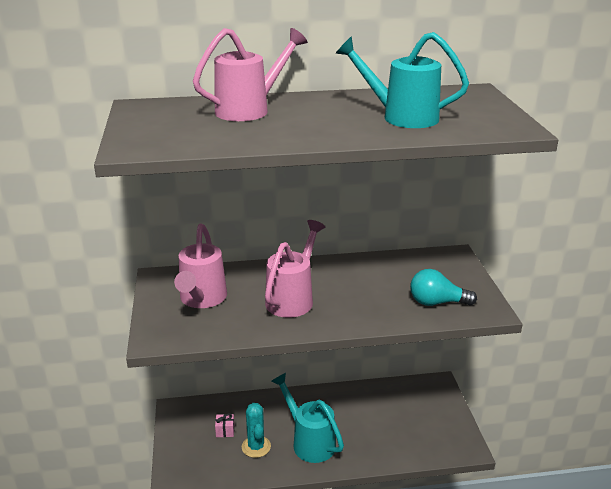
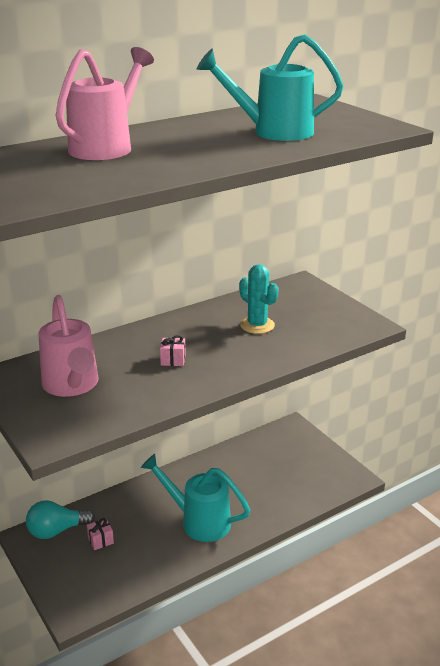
camera: 25 degrees left, 0 degrees up
(256, 447) = (145, 545): turquoise cactus -> turquoise cactus (257, 325)
(293, 298) = (173, 360): pink watering can -> pink gift
(437, 302) = (318, 329): turquoise light bulb -> turquoise light bulb (57, 531)

